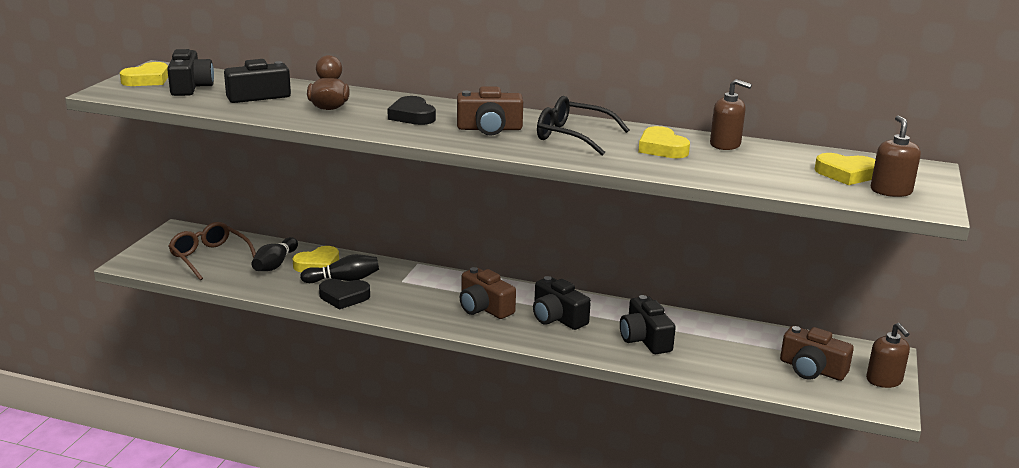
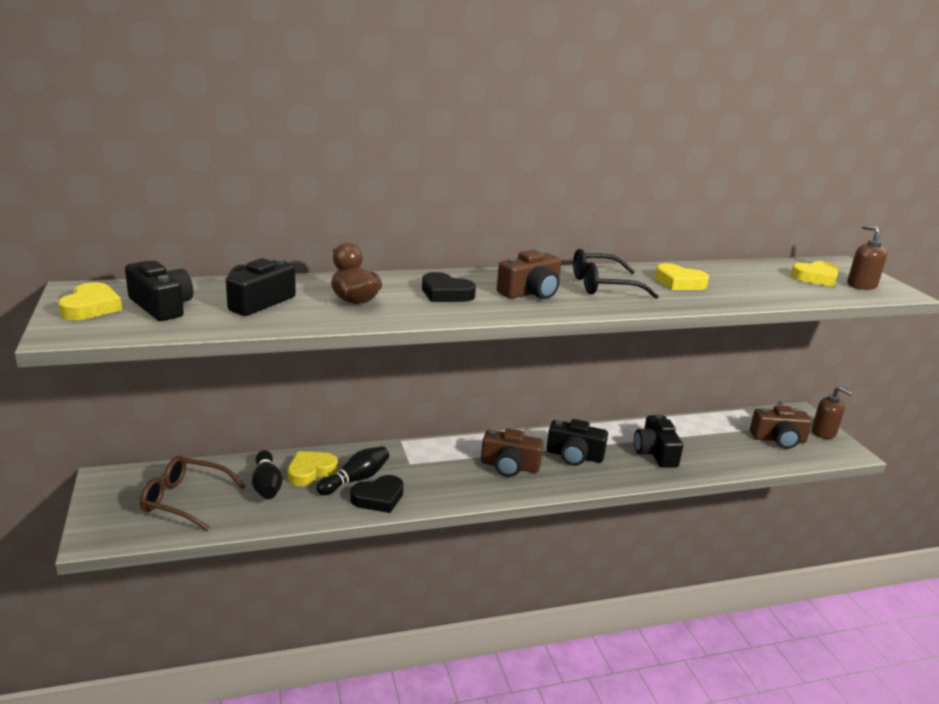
camera: 35 degrees left, 0 degrees up
(318, 265) = (311, 472): yellow heart -> yellow heart turned 150 degrees counterclockwise
(644, 339) = (655, 453): black camera -> black camera turned 45 degrees clockwise
(725, 144) = (709, 270): brown soap dispenser -> none

